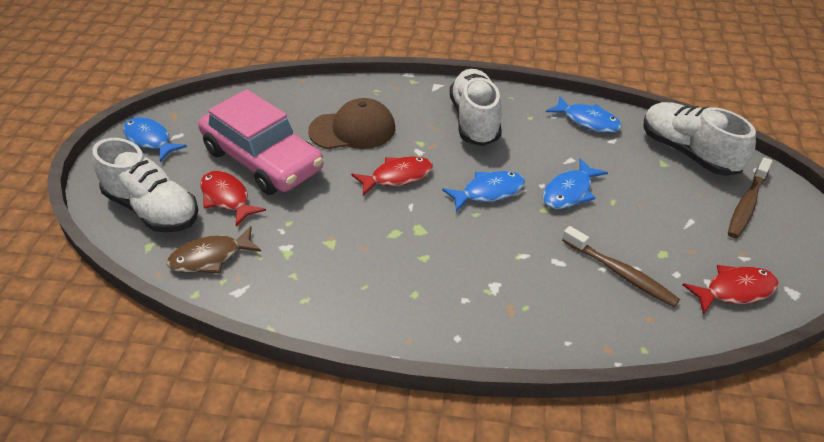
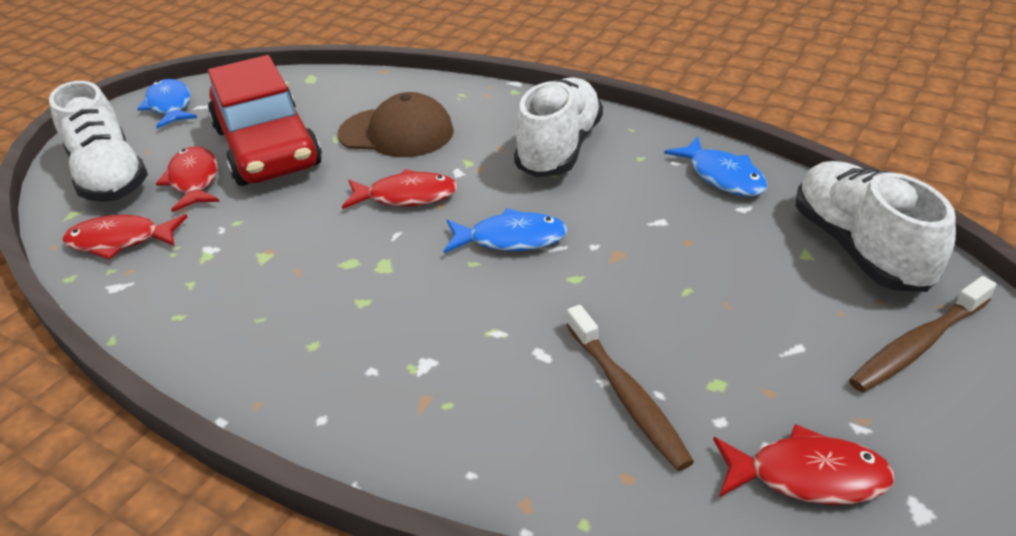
camera: 25 degrees right, 5 degrees down
(210, 257) = (120, 241): brown fish -> red fish
(263, 160) = (267, 147): pink car -> red car
(569, 192) = (628, 263): blue fish -> none

